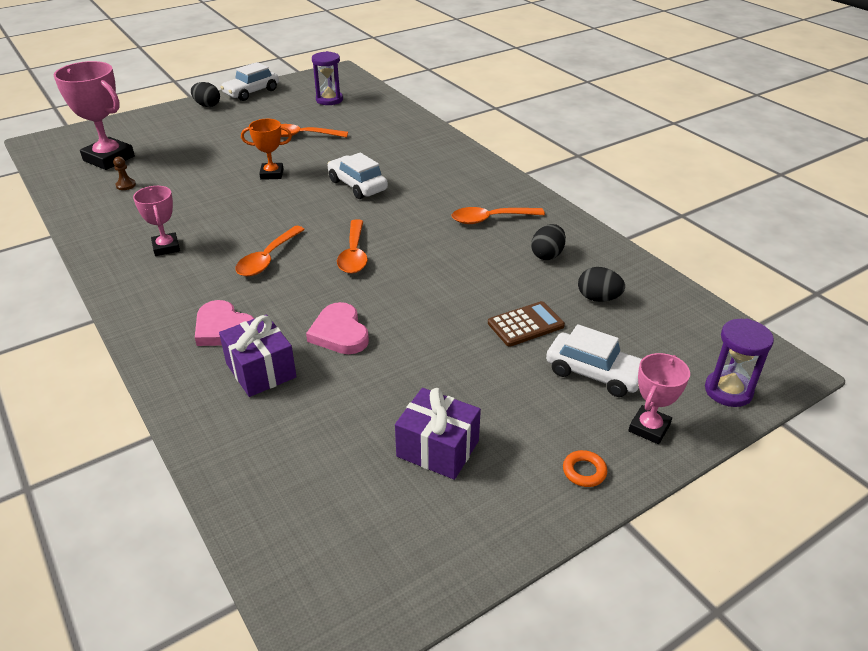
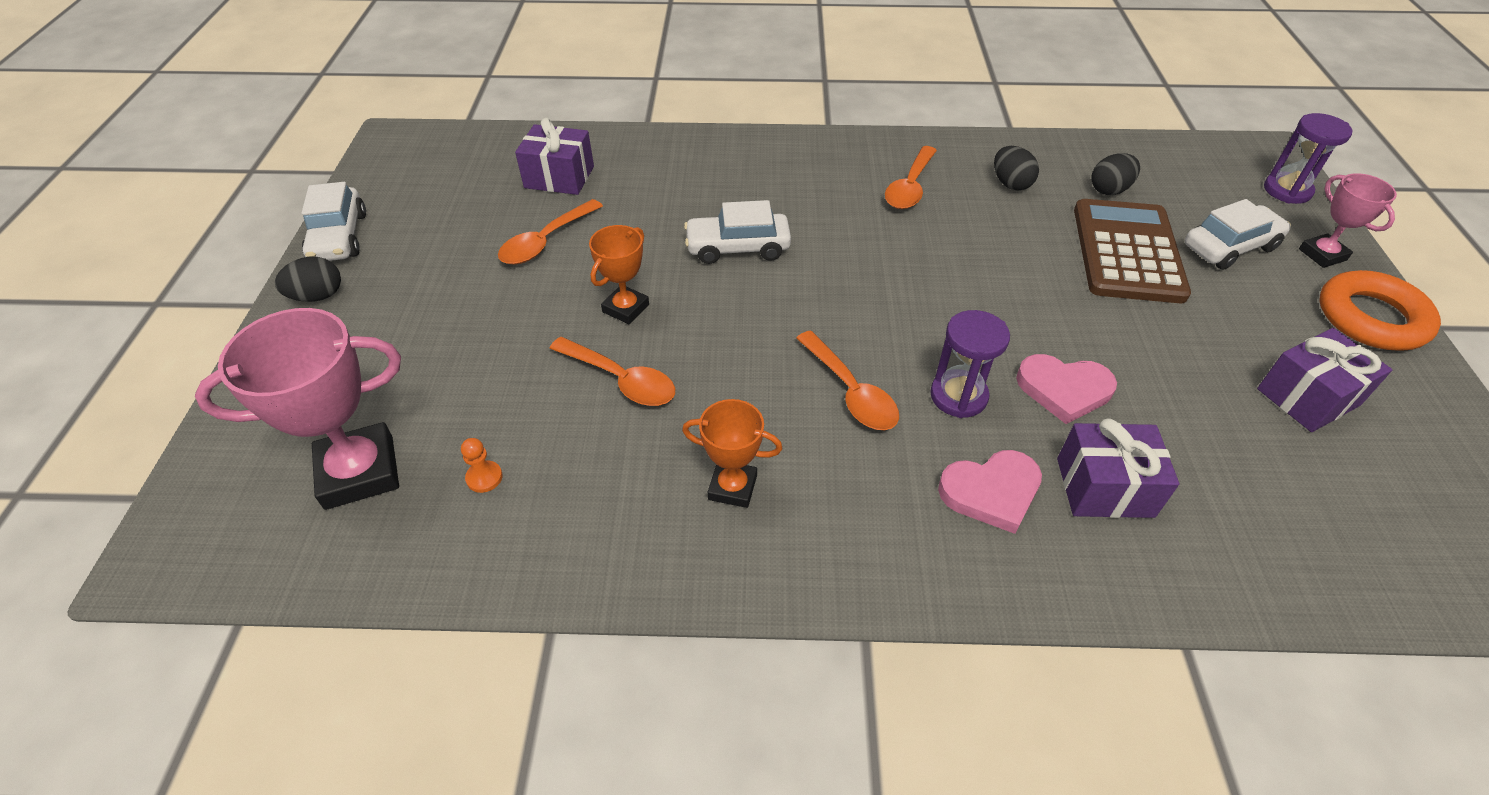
camera: 55 degrees left, 10 degrees up
(126, 185) = (484, 477): brown pawn -> orange pawn
(166, 247) = (732, 487): pink trophy -> orange trophy
(329, 100) = (469, 179): purple hourglass -> purple hourglass (958, 396)
(354, 254) = (901, 314): orange spoon -> orange spoon (621, 380)
(359, 118) = (559, 177): none -> purple gift
(525, 324) = (1127, 252): brown calculator -> brown calculator, size x1.83
(584, 471) = (1371, 318): orange ring -> orange ring, size x2.34

